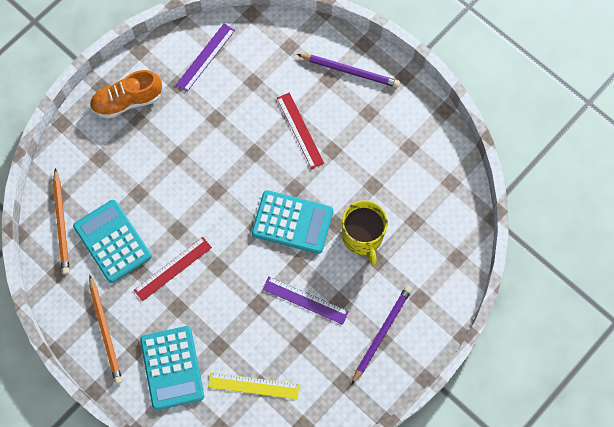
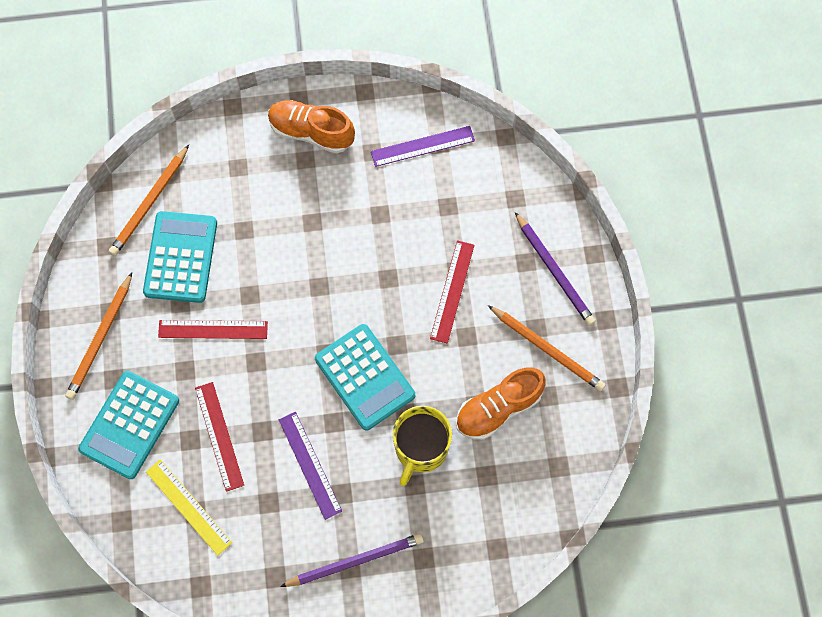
camera: 40 degrees right, 0 degrees up
(234, 328) = (219, 436): none -> red ruler
(385, 120) = (547, 349): none -> orange pencil
(387, 177) = (498, 408): none -> orange shoe

